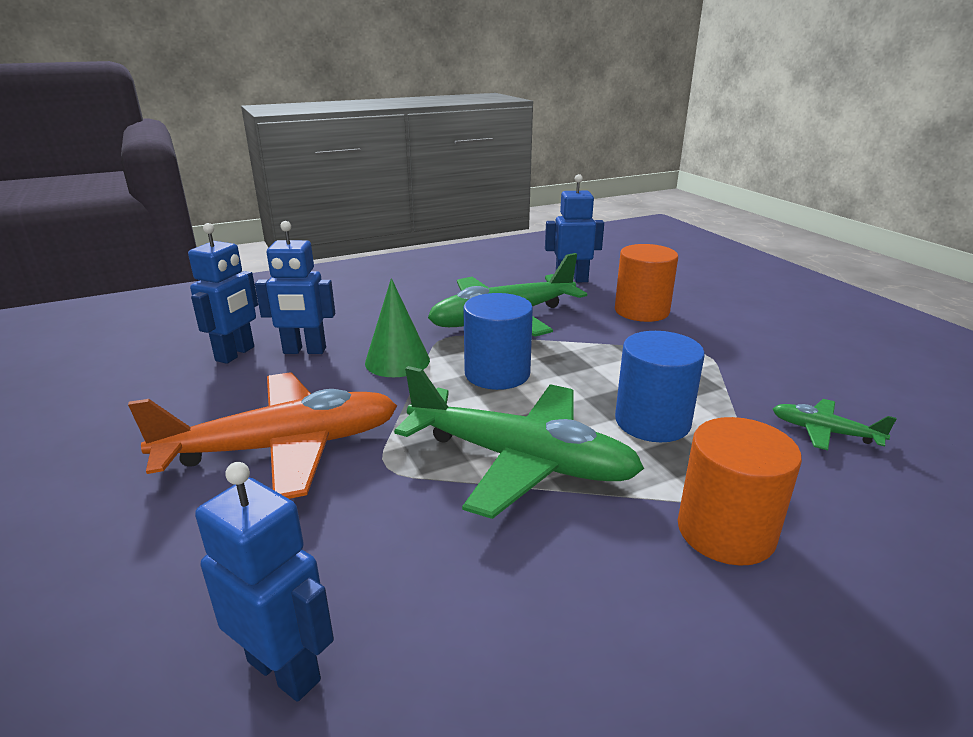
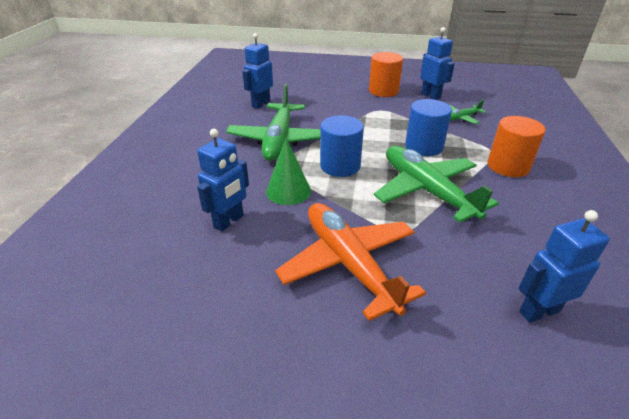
camera: 55 degrees left, 10 degrees up
(235, 354) = (193, 254): blue robot -> blue robot (431, 96)
(283, 448) = (349, 264): orange plane -> orange plane turned 45 degrees counterclockwise
(520, 460) = (427, 191): green plane -> green plane turned 90 degrees counterclockwise
(641, 311) = (322, 104): orange cylinder -> orange cylinder (383, 91)

